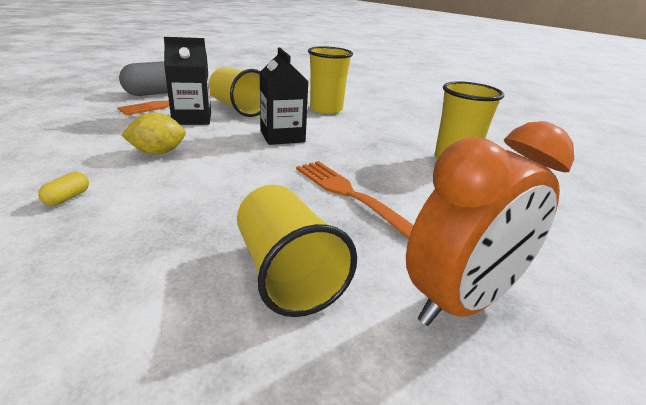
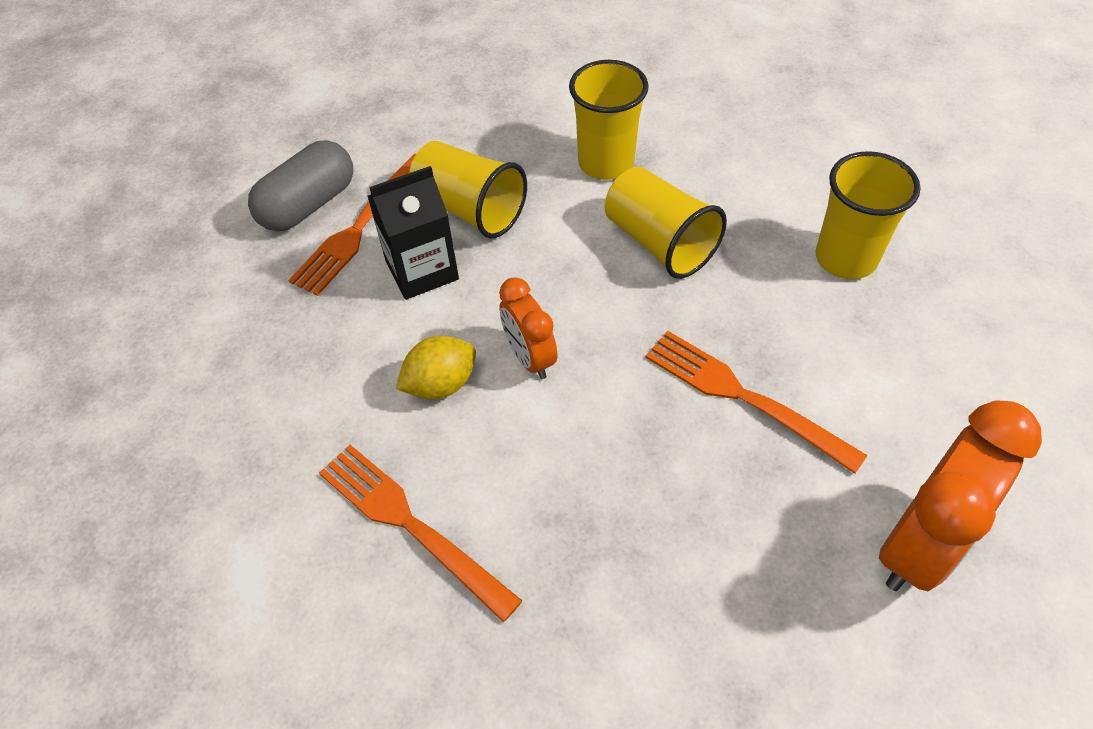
camera: 10 degrees left, 25 degrees up
(67, 198) = (409, 524): yellow capsule -> orange fork
(222, 154) = (530, 357): none -> orange clock
(282, 136) = (583, 276): black carton -> none
(287, 273) = (734, 563): yellow cup -> yellow cup (659, 242)

